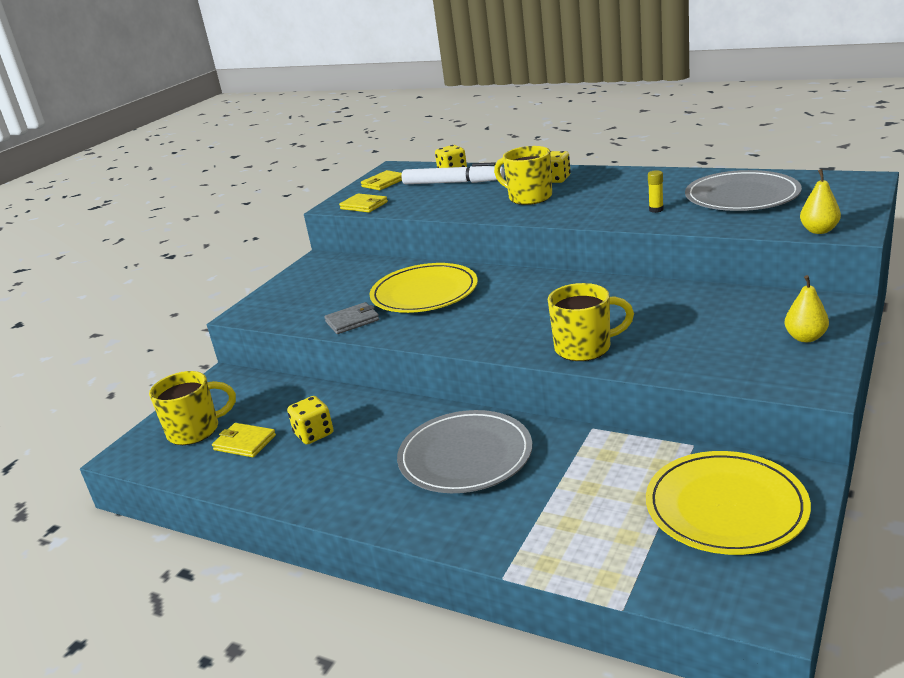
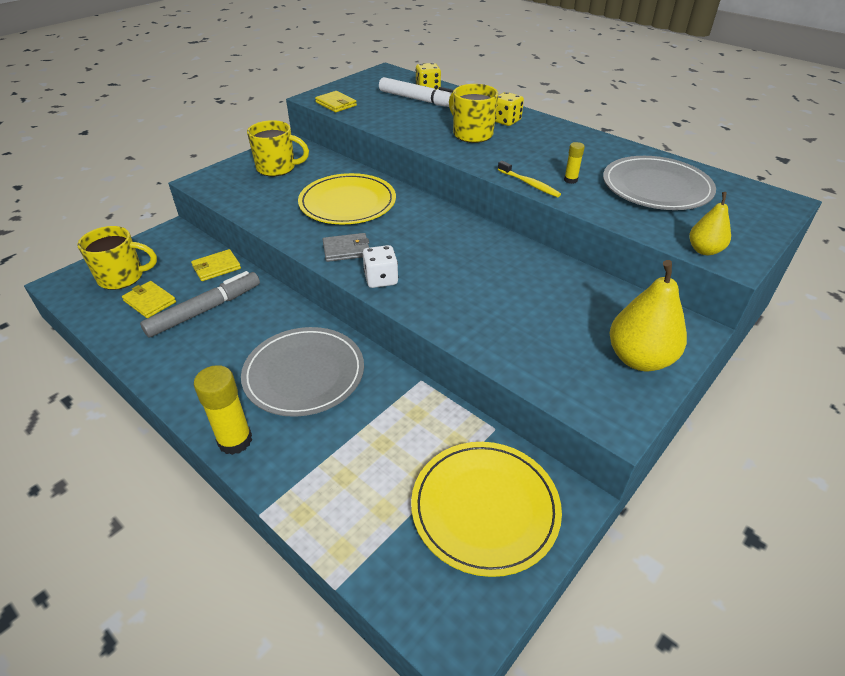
camera: 10 degrees right, 15 degrees up
(314, 434) = (204, 310): yellow dice -> grey marker
(352, 321) = (275, 214): grey wallet -> grey wallet (346, 250)
(383, 183) = (367, 84): yellow wallet -> yellow wallet (216, 267)
(432, 528) = (235, 441): none -> yellow glue stick
(509, 343) = (381, 279): none -> white dice
(584, 348) = (439, 305): yellow mug -> yellow mug (277, 168)
(618, 222) = (529, 184): none -> yellow toothbrush
(805, 338) = (639, 359): yellow pear -> yellow pear, size x1.75

